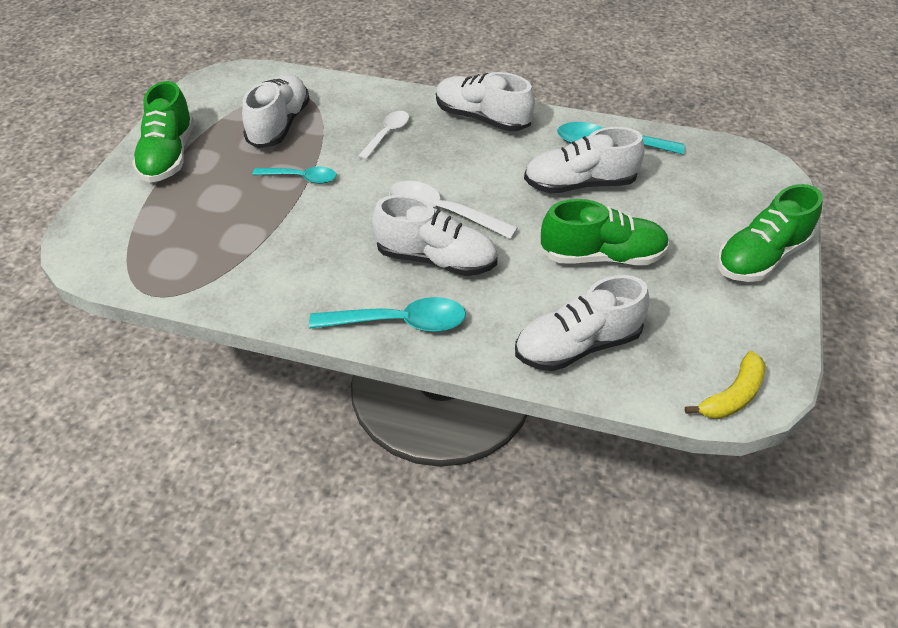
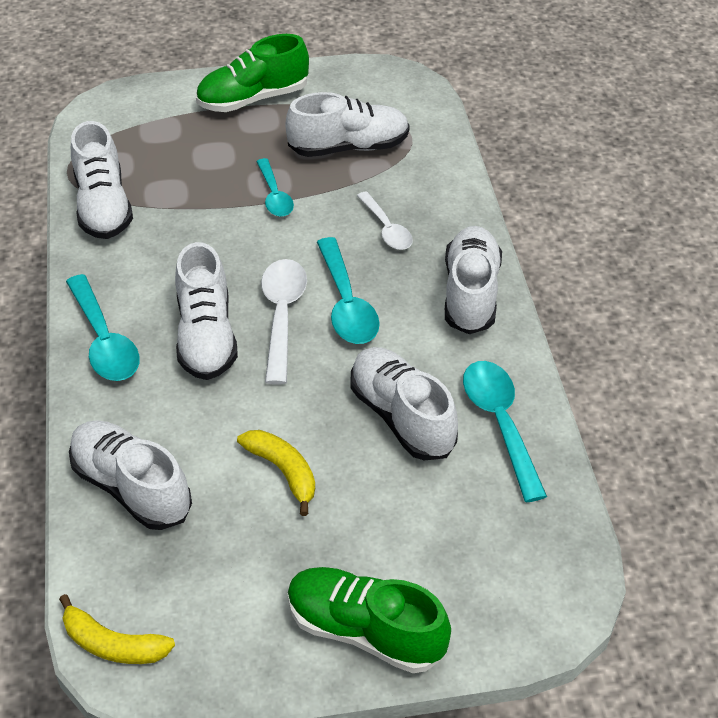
camera: 65 degrees right, 0 degrees up
(224, 281) = (103, 206): none -> white shoe
(387, 134) = (386, 229): white spoon -> white spoon turned 60 degrees clockwise
(451, 176) = (346, 303): none -> turquoise spoon
(602, 256) = (283, 471): green shoe -> yellow banana

